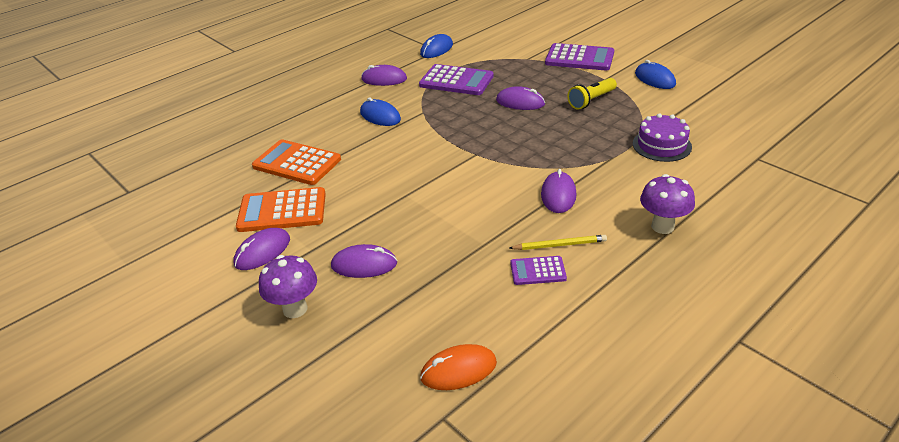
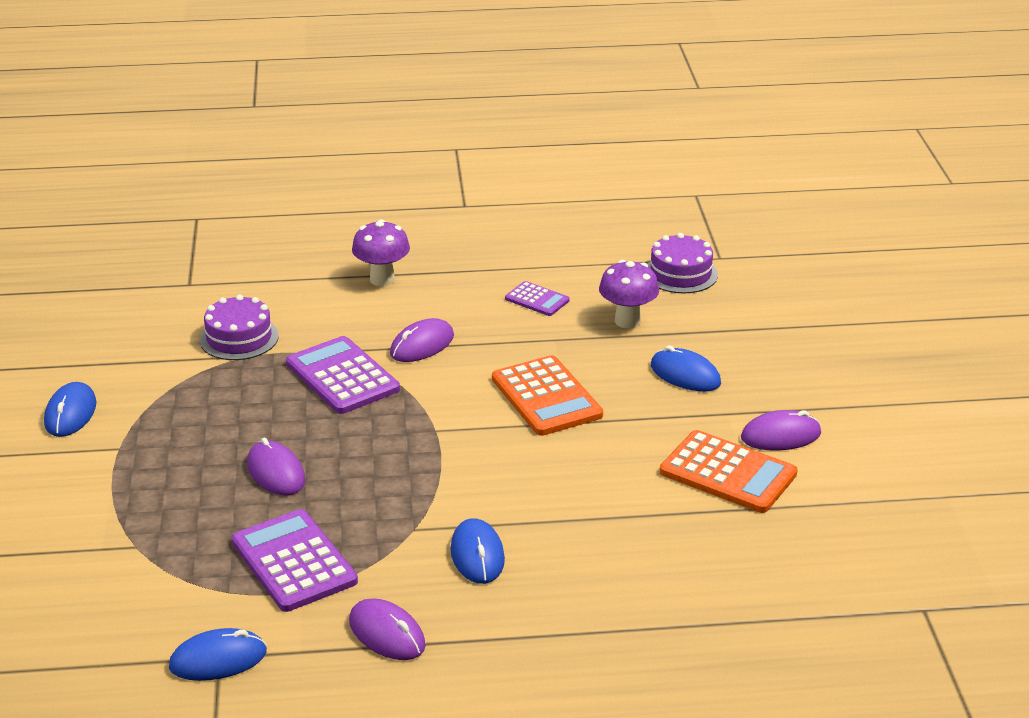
camera: 145 degrees left, 5 degrees down
(295, 309) = (781, 368): purple mushroom -> purple mushroom (627, 321)
(297, 163) = (661, 534): orange calculator -> orange calculator (546, 397)
(364, 265) = (685, 375): purple mouse -> blue mouse
(458, 370) = (680, 273): orange mouse -> purple cake
(559, 245) = (489, 308): yellow pencil -> none
(579, 58) = (75, 502): purple calculator -> purple calculator (342, 376)
(591, 100) = (196, 426): yellow flashlight -> none

